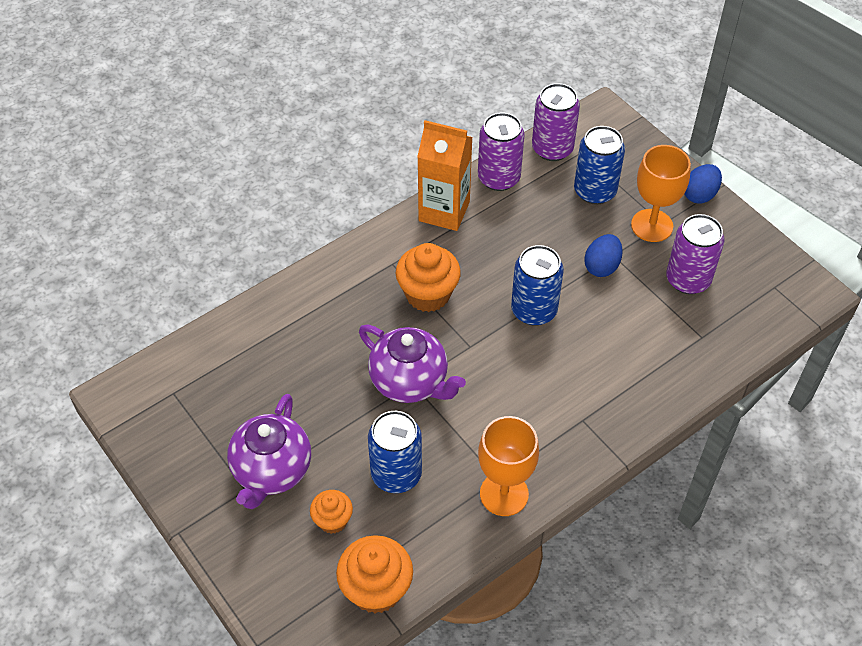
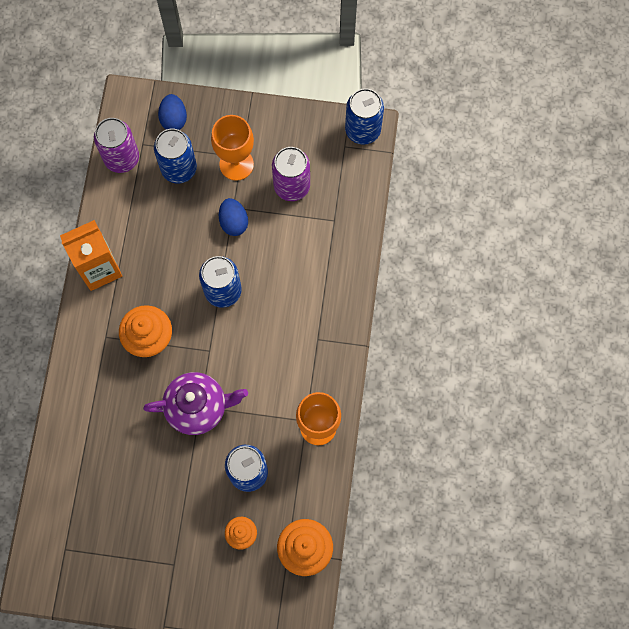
camera: 45 degrees left, 20 degrees up
(272, 471) = (177, 539): purple teapot -> none
(499, 178) = (109, 212): purple can -> none
(699, 195) = (244, 114): blue egg -> blue egg (174, 119)
(807, 287) = (362, 130): none -> blue can

